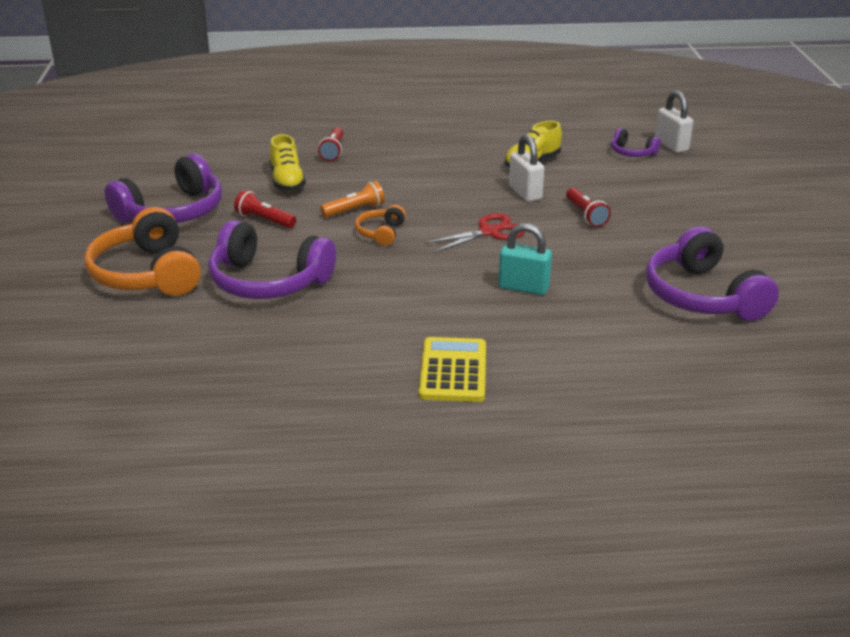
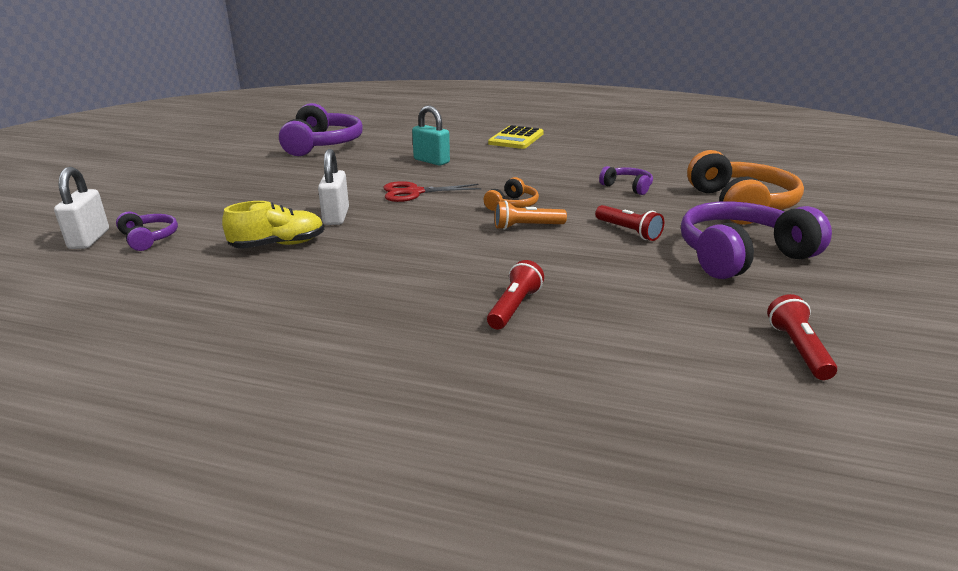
camera: 160 degrees left, 5 degrees down
(268, 281) = (627, 187): purple headphones -> purple headphones, size x0.48
(287, 181) = (595, 271): yellow shoe -> none
(585, 215) = (313, 192): red flashlight -> red flashlight (798, 349)

